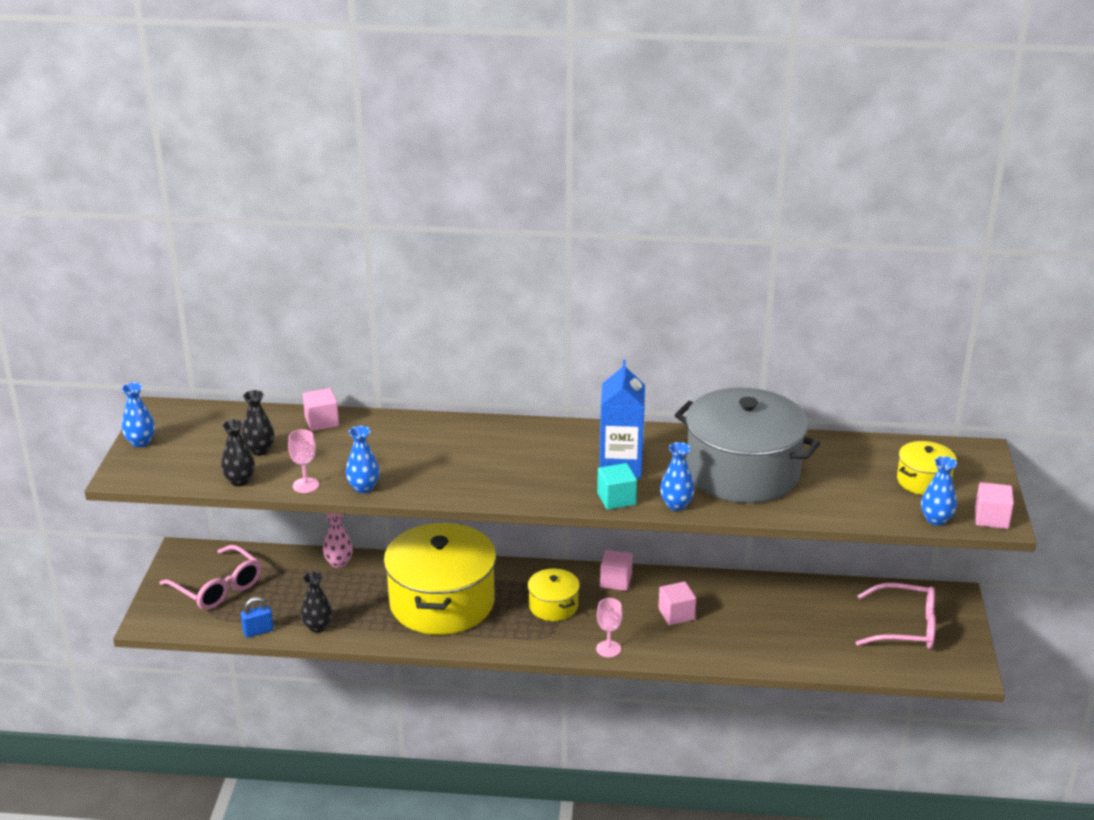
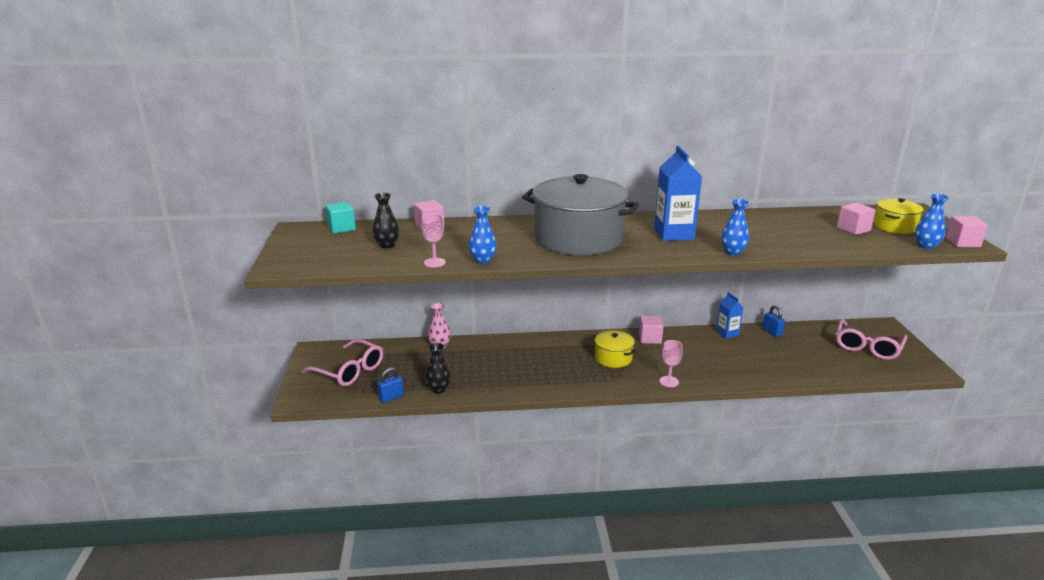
camera: 10 degrees left, 5 degrees down
(140, 442) = (285, 247): blue vase -> none
(240, 481) = (378, 264): black vase -> none
(442, 602) = (529, 364): yellow pot -> none
(616, 499) = (685, 252): turquoise cube -> turquoise cube (341, 228)
(676, 614) = (705, 354): pink cube -> pink cube (853, 229)
(725, 584) = (727, 333): none -> blue carton
(742, 472) = (765, 231): grey pot -> grey pot (578, 238)
(787, 589) = (772, 332): none -> blue padlock
(905, 627) = (867, 347): pink glasses -> pink glasses turned 120 degrees clockwise

